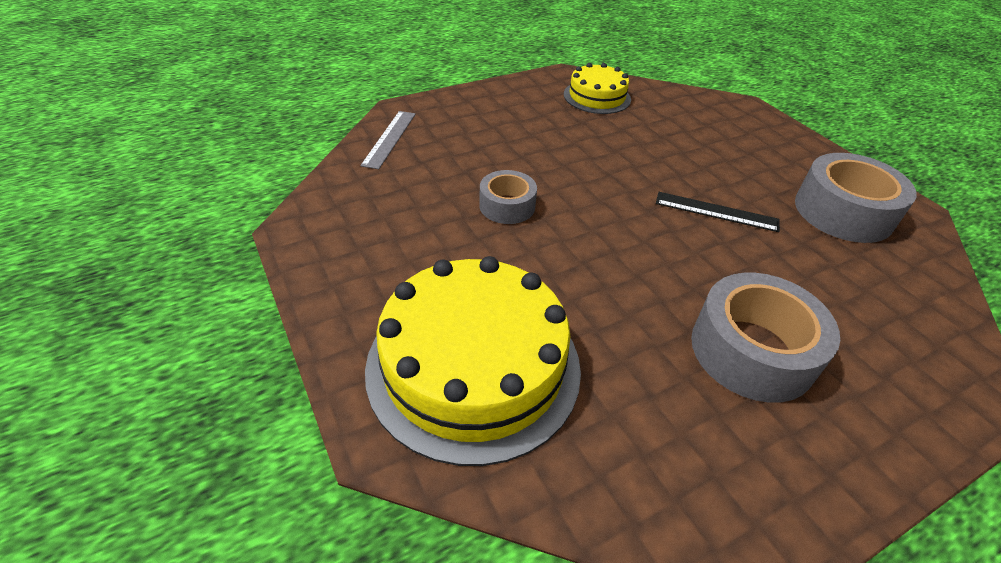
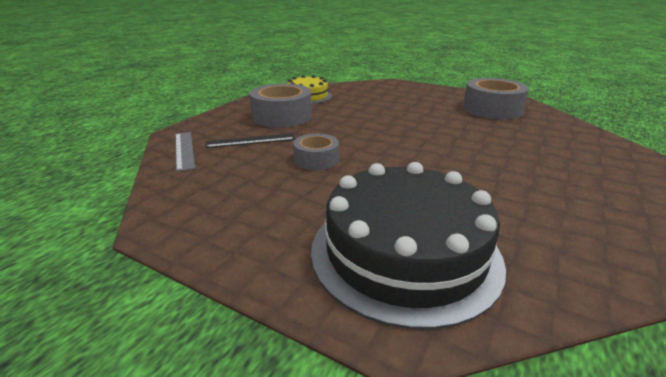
camera: 30 degrees left, 15 degrees down
(473, 366) = (404, 253): yellow cake -> black cake
(716, 212) = (437, 126): black ruler -> black ruler (250, 141)
(752, 351) = (537, 177): grey tape -> grey tape (282, 116)

